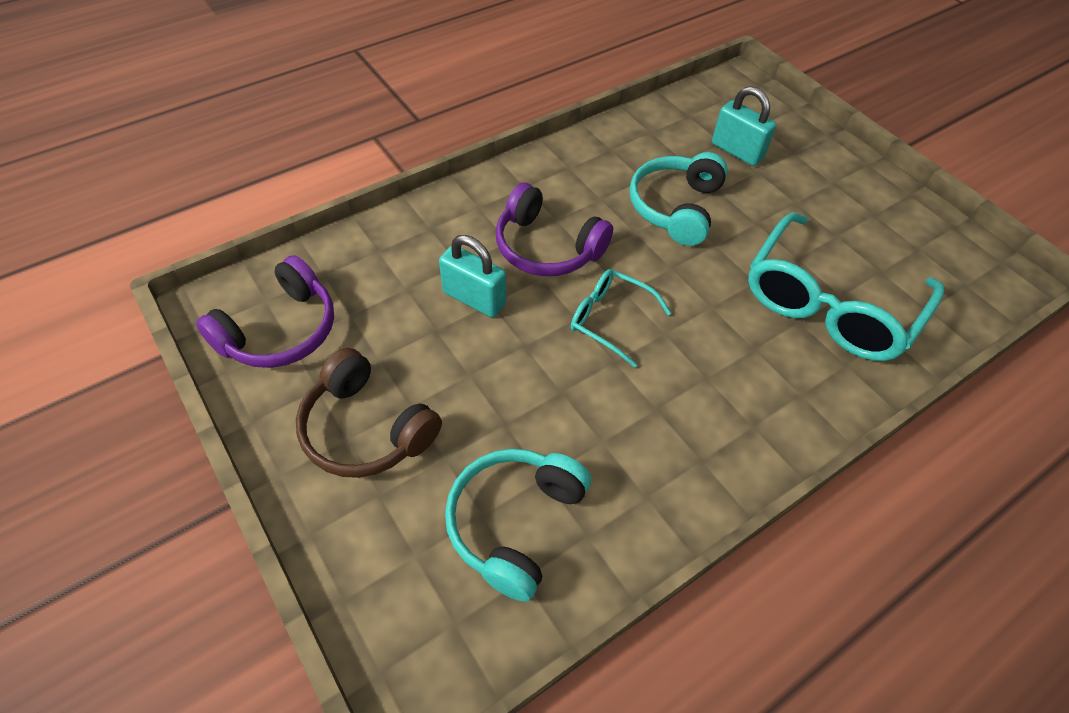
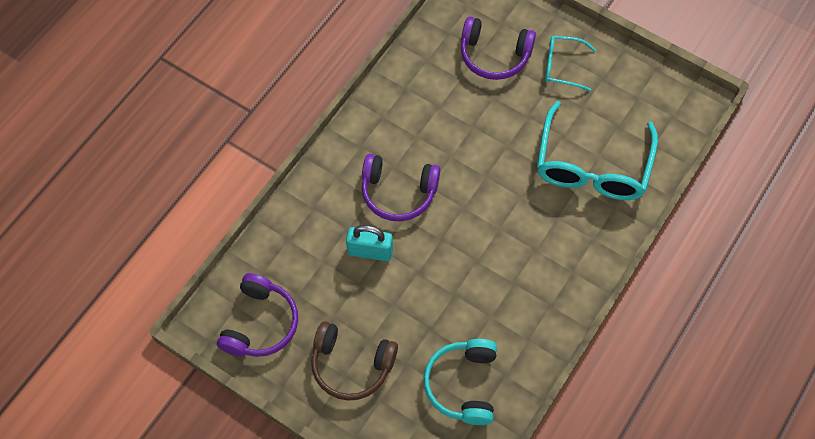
camera: 20 degrees left, 10 degrees up
(610, 319) = (462, 232): turquoise glasses -> turquoise glasses (562, 66)
(675, 207) = (469, 125): turquoise headphones -> none
(737, 151) = (494, 56): turquoise padlock -> purple headphones

